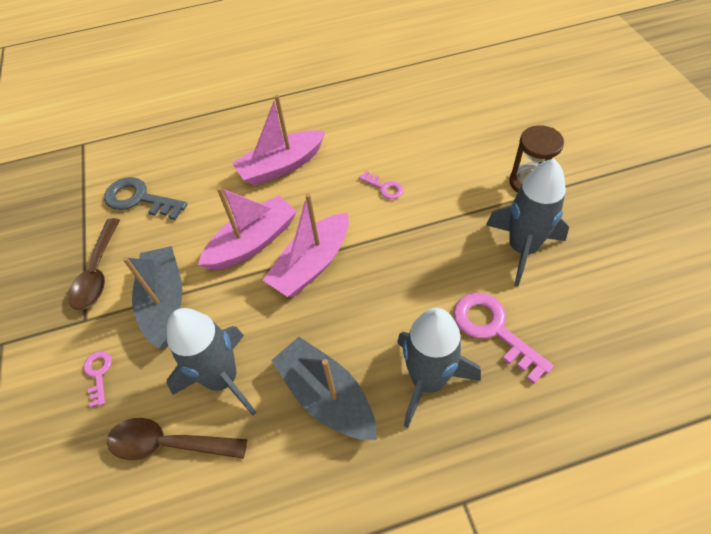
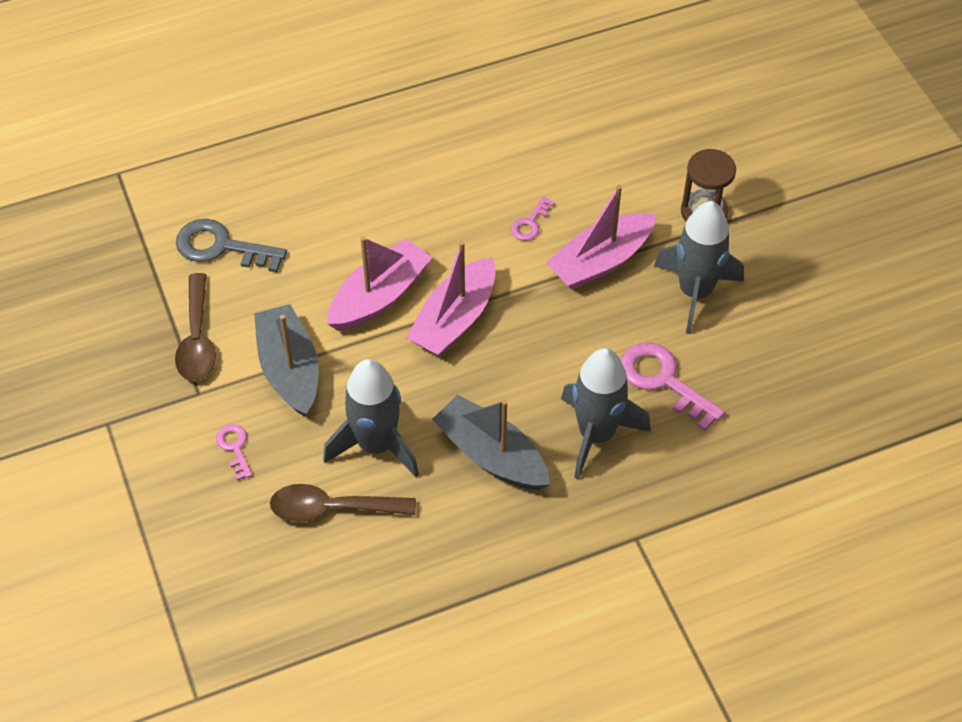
camera: 10 degrees left, 0 degrees up
(281, 166) = (397, 198): pink boat -> pink boat (600, 261)
(384, 187) = (530, 223): pink key -> pink key turned 90 degrees clockwise

